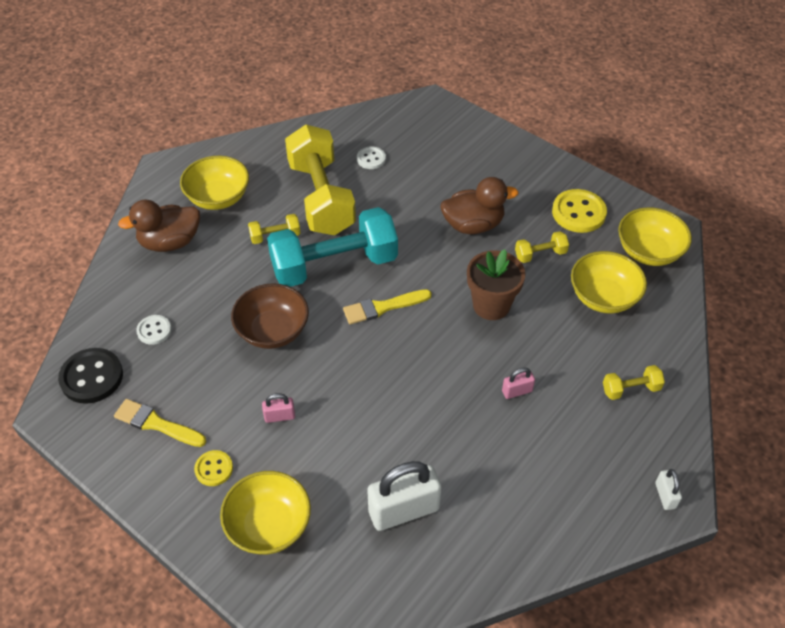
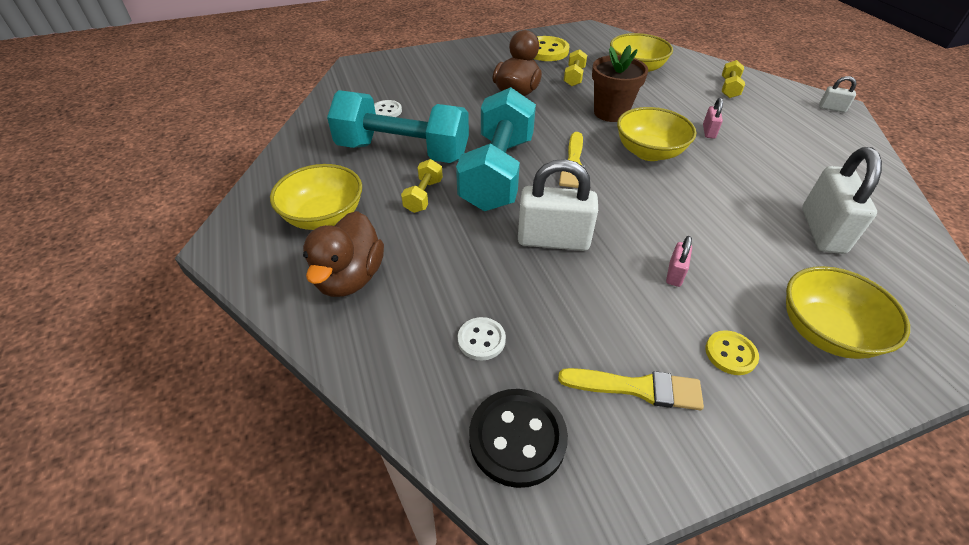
camera: 60 degrees left, 5 degrees down
(156, 424) = (637, 388): yellow brush -> yellow brush turned 135 degrees counterclockwise
(273, 331) = (553, 240): brown bowl -> white padlock
(321, 198) = (403, 152): yellow dumbbell -> turquoise dumbbell
(648, 252) = (605, 42): yellow bowl -> yellow bowl (649, 152)

